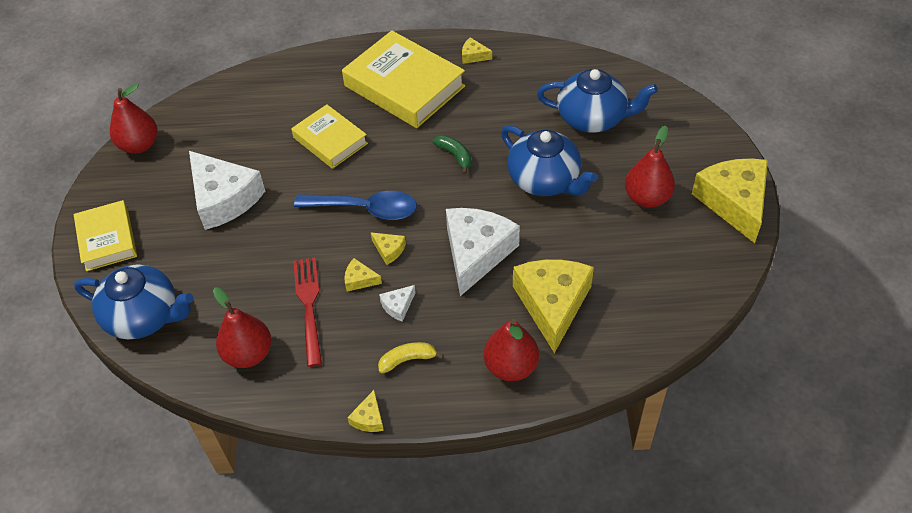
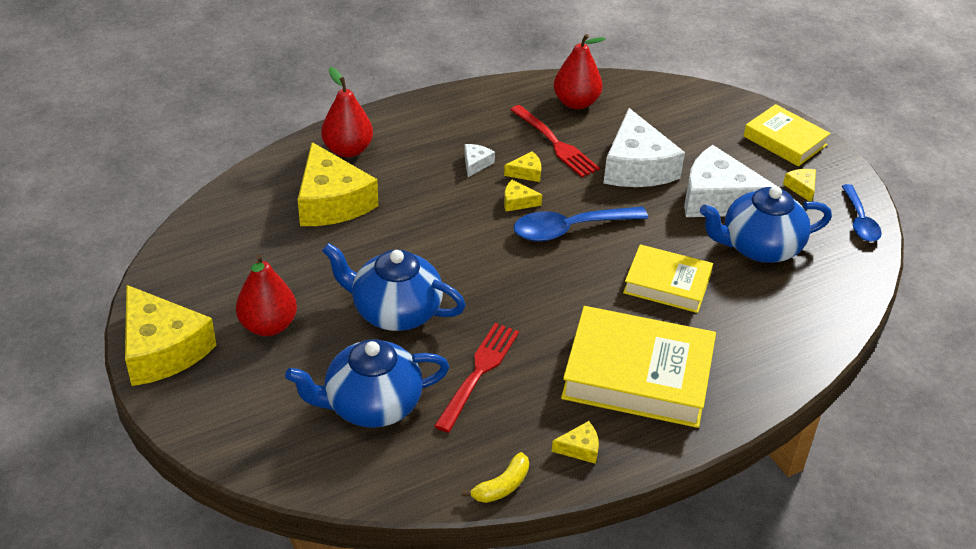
camera: 150 degrees right, 10 degrees down
(139, 145) = (860, 221): red pear -> blue spoon
(144, 316) = (686, 102): blue teapot -> blue teapot (759, 247)
(369, 418) = (446, 93): yellow cheese -> yellow cheese (801, 188)
(407, 360) = (440, 132): yellow banana -> yellow banana (502, 486)
(455, 156) = (514, 308): green banana -> none
(476, 253) = (429, 222): white cheese -> white cheese (637, 167)
(508, 118) = (478, 373): none -> red fork

